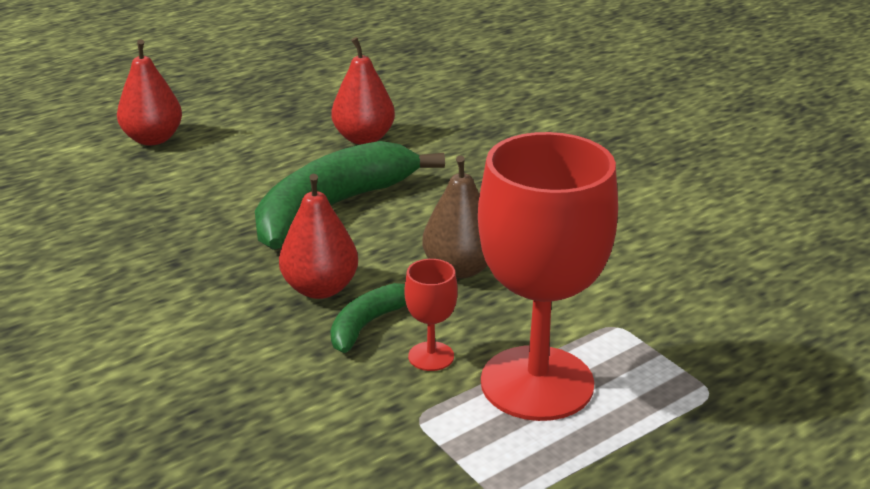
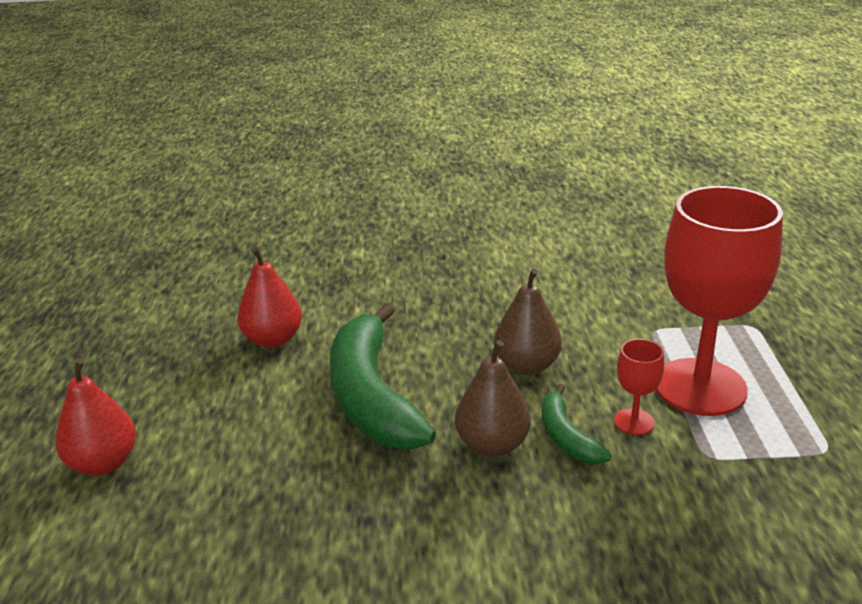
camera: 55 degrees left, 0 degrees up
(320, 288) = (492, 445): red pear -> brown pear

